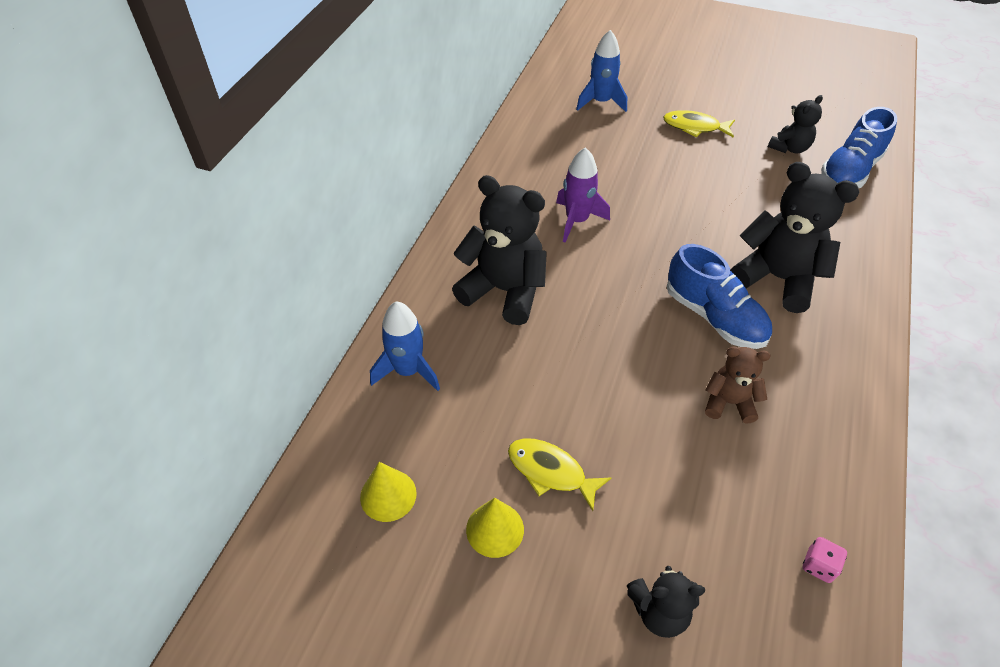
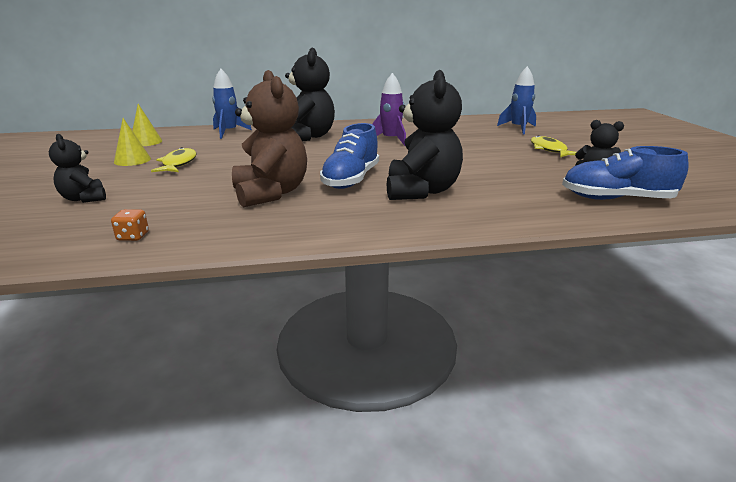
camera: 60 degrees right, 25 degrees down
(728, 402) = (271, 193): brown teddy bear -> brown teddy bear, size x1.83
(819, 565) = (133, 236): pink dice -> orange dice

